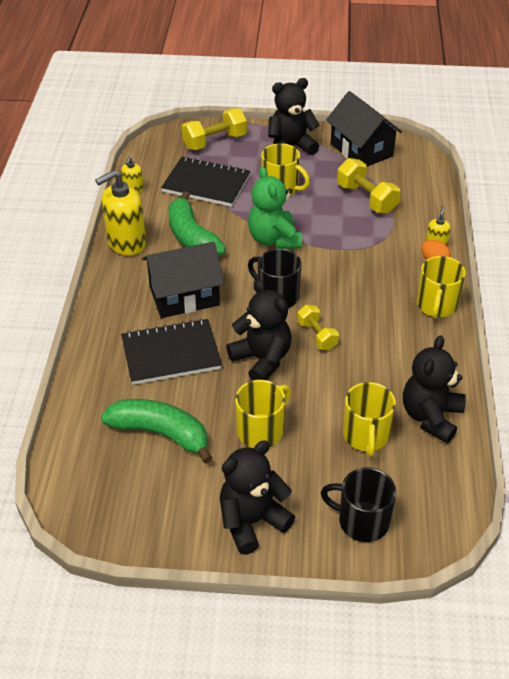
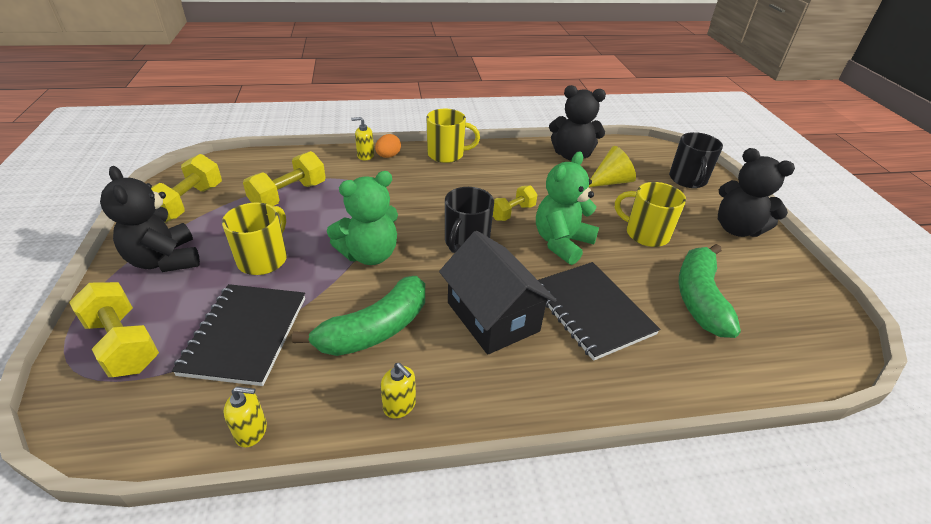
camera: 105 degrees left, 5 degrees down
(126, 243) = (399, 405): yellow soap dispenser -> yellow soap dispenser, size x0.48
(262, 359) = (561, 243): black teddy bear -> green teddy bear
(361, 150) = (188, 203): black house -> yellow dumbbell
(366, 436) = (610, 181): yellow mug -> yellow cone

